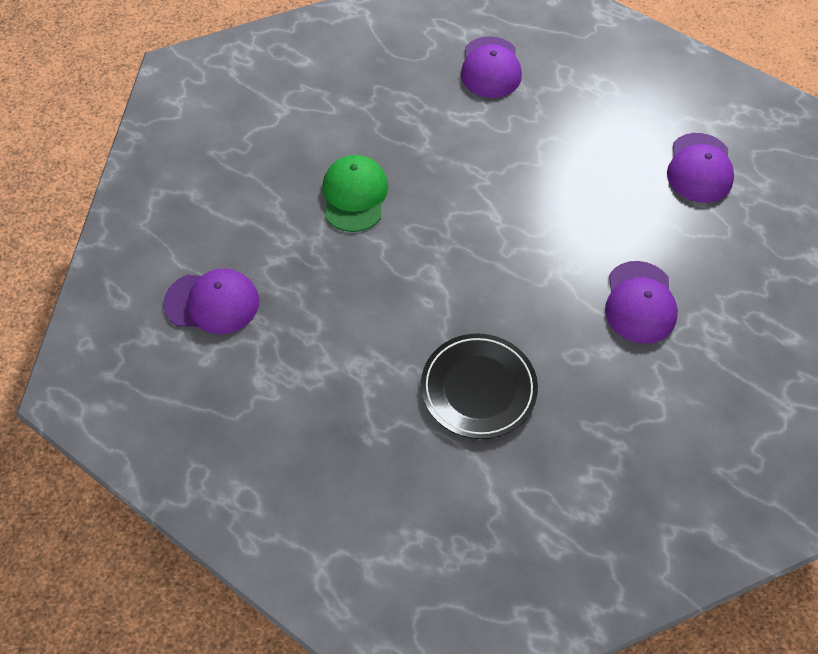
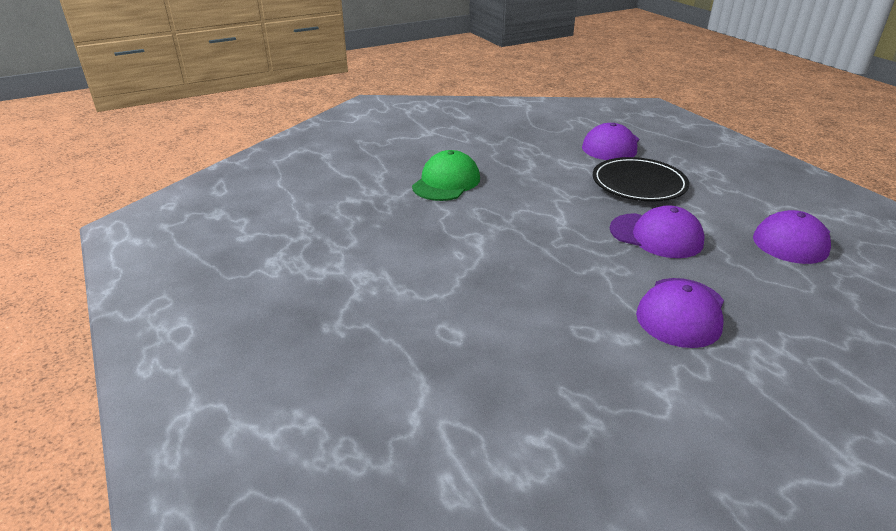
camera: 25 degrees right, 25 degrees down
(212, 302) = (282, 209): purple cap -> purple cap (656, 236)
(478, 388) = (464, 325): black plate -> black plate (638, 184)

